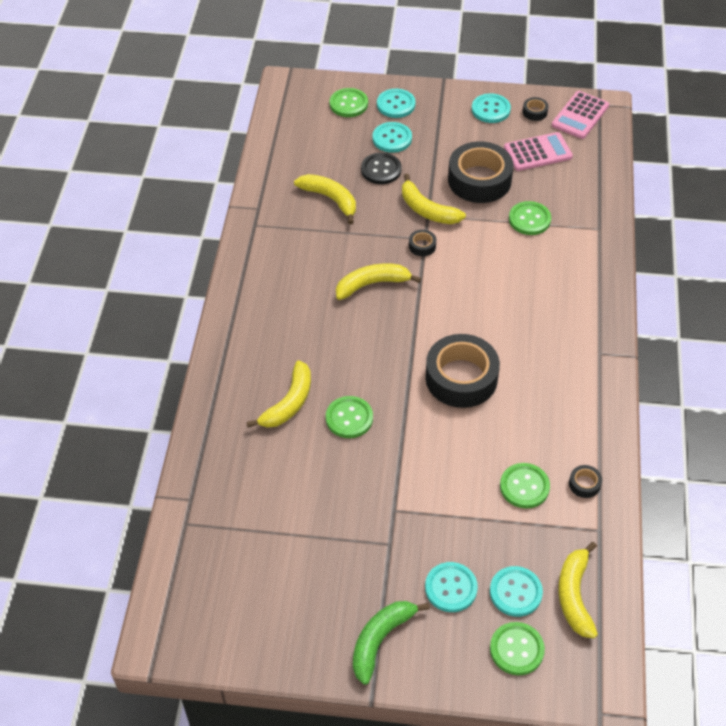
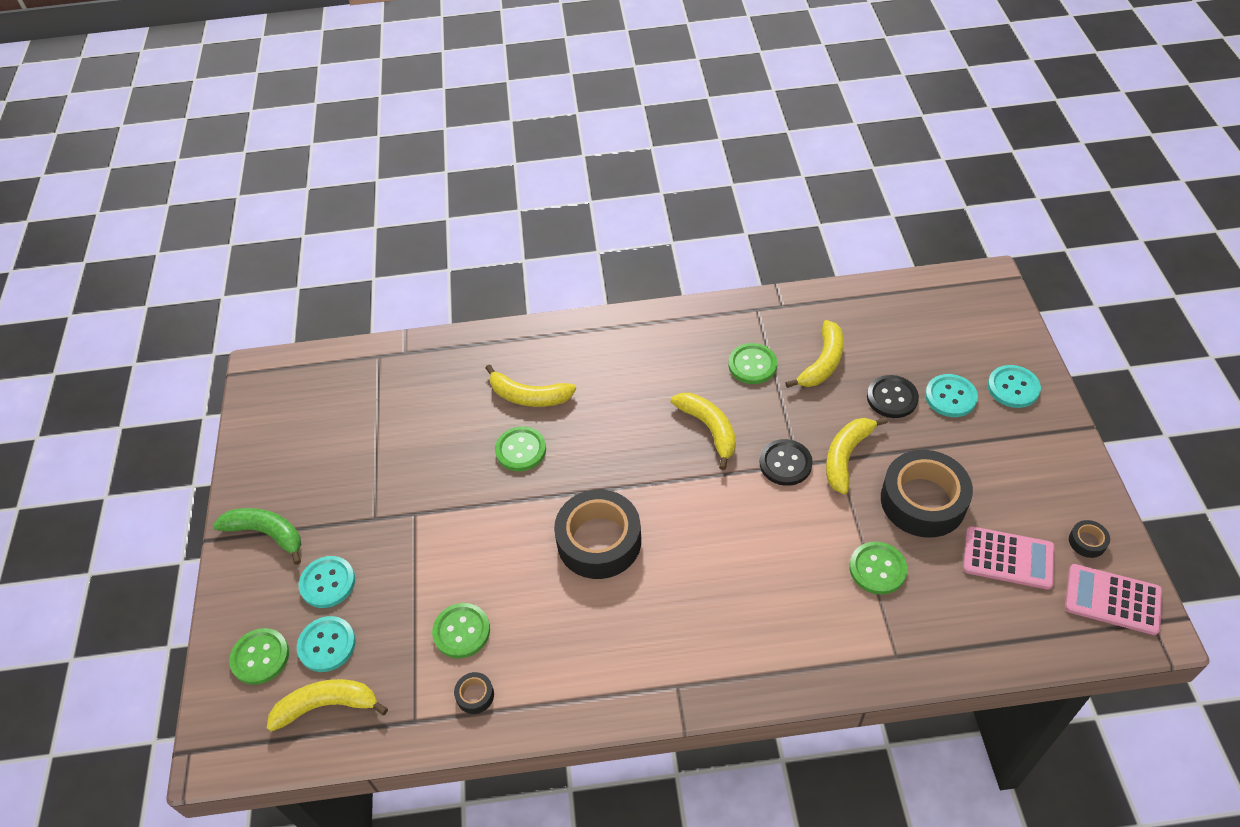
camera: 80 degrees right, 0 degrees up
(348, 104) = (988, 343): green button -> green button (752, 365)
(422, 246) = (785, 463): black tape -> black button
(490, 109) = (1062, 489): turquoise button -> none
(537, 152) = (1008, 558): pink calculator -> pink calculator turned 45 degrees counterclockwise

